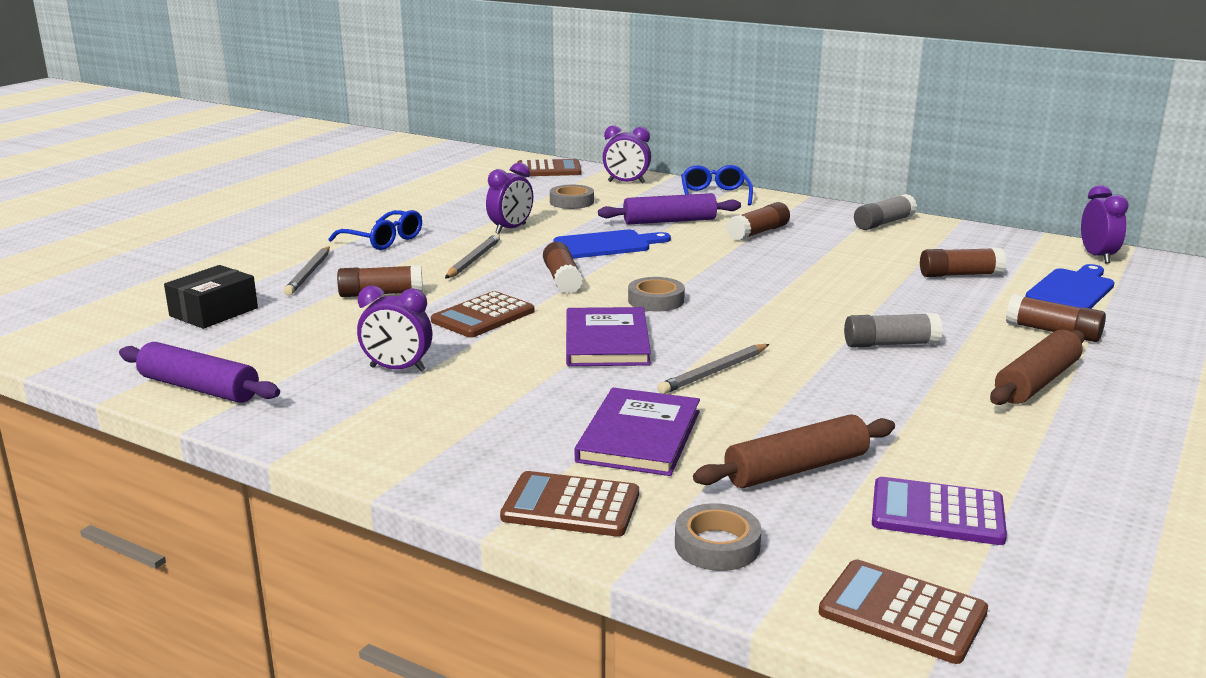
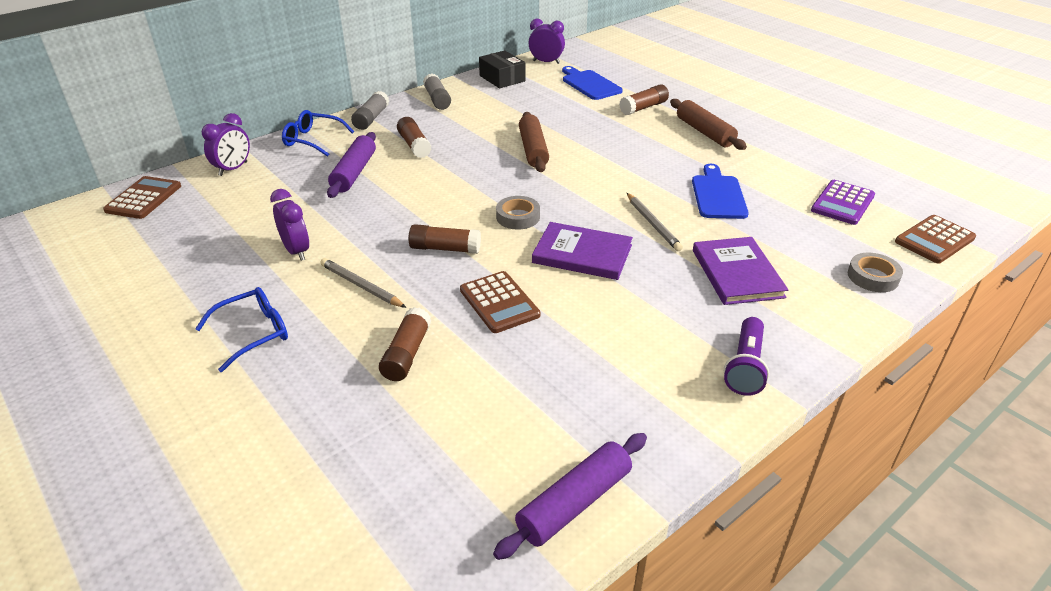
camera: 70 degrees left, 15 degrees up
(214, 312) = (374, 483): black box -> black box (502, 78)
(309, 273) = (311, 398): grey pencil -> none
(397, 369) = (586, 366): purple clock -> none
(436, 455) = (745, 367): none -> purple flashlight
(571, 202) = (255, 206): grey tape -> none
(571, 506) = (824, 319): brown calculator -> none
(606, 245) = (383, 212): blue cutting board -> blue cutting board (718, 195)
(639, 436) = (737, 273): purple book -> purple book turned 45 degrees clockwise
(796, 469) = (790, 230): brown rolling pin -> brown rolling pin (533, 150)
(890, 344) = (637, 156): grey glue stick -> grey glue stick (371, 118)
(960, 275) = (546, 105): brown glue stick -> none

